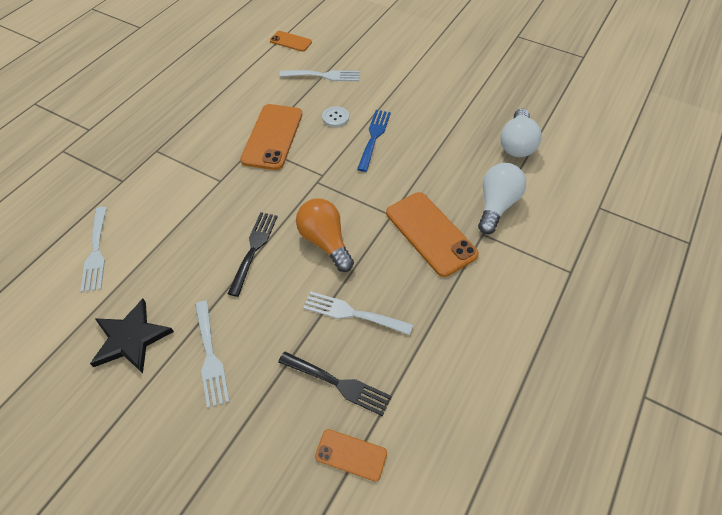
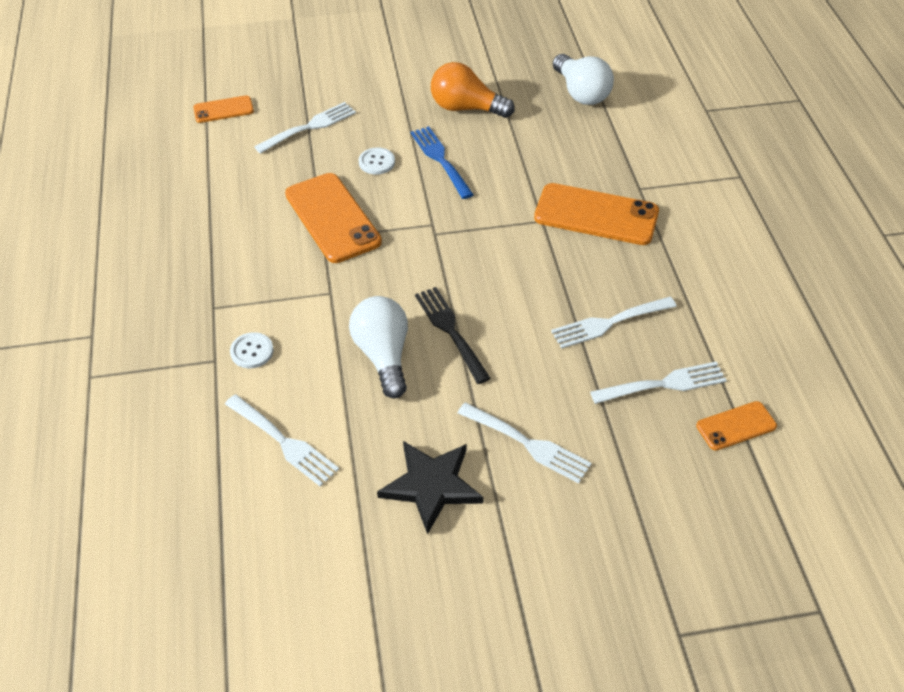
camera: 40 degrees left, 5 degrees down
(143, 188) = (252, 351): none -> white button
(325, 242) = (511, 281): orange light bulb -> orange light bulb (466, 108)
(338, 383) = (663, 384): black fork -> white fork
(496, 205) = (624, 157): white light bulb -> white light bulb (383, 355)

